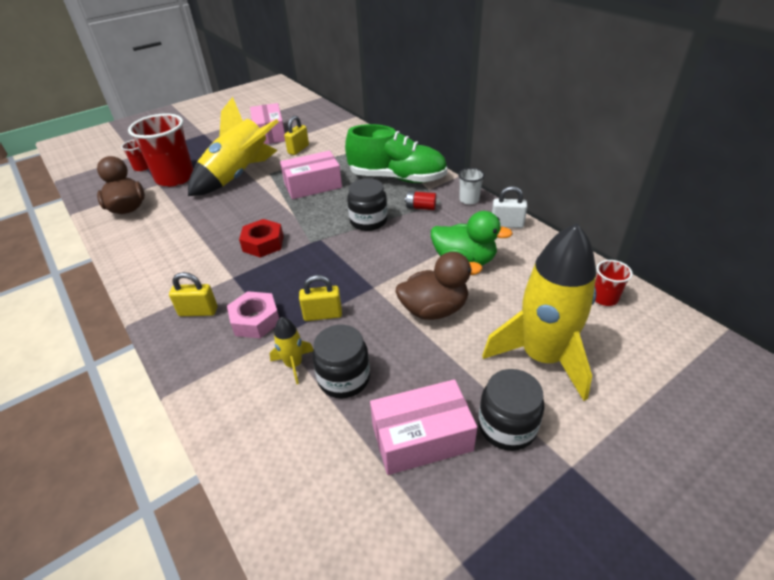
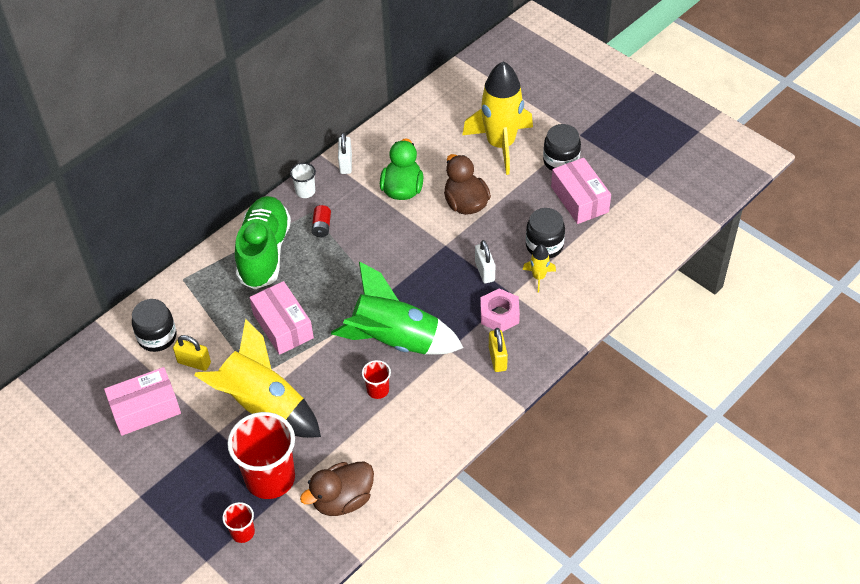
camera: 100 degrees left, 10 degrees up
(263, 243) = (395, 340): red nut -> green rocket
(323, 315) = (484, 271): yellow padlock -> white padlock
(368, 221) = (349, 264): black jar -> black jar (157, 337)
(604, 298) = (435, 110): red cup -> red cup (378, 390)

